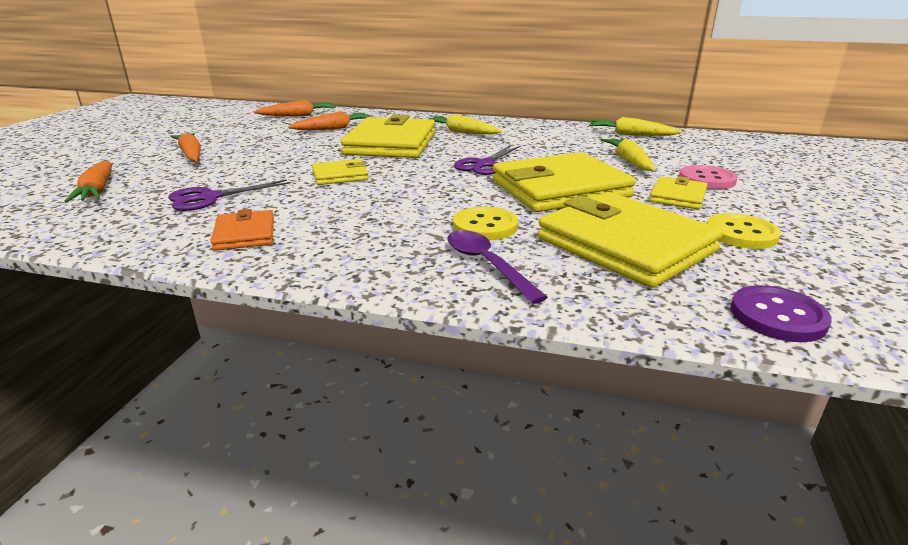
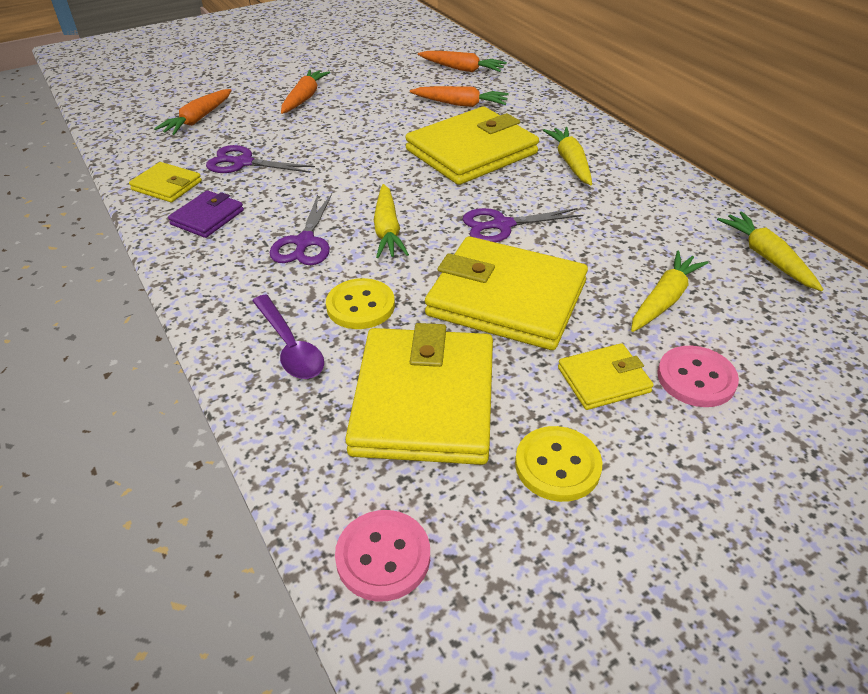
camera: 45 degrees right, 15 degrees up
(245, 234) = (207, 217): orange wallet -> purple wallet
(340, 175) = (361, 179): yellow wallet -> yellow wallet (167, 186)
(369, 215) = (304, 242): none -> purple scissors
(417, 190) = (387, 230): none -> yellow carrot
(486, 264) = (290, 347): purple spoon -> purple spoon turned 135 degrees clockwise
(777, 316) = (383, 556): purple button -> pink button

